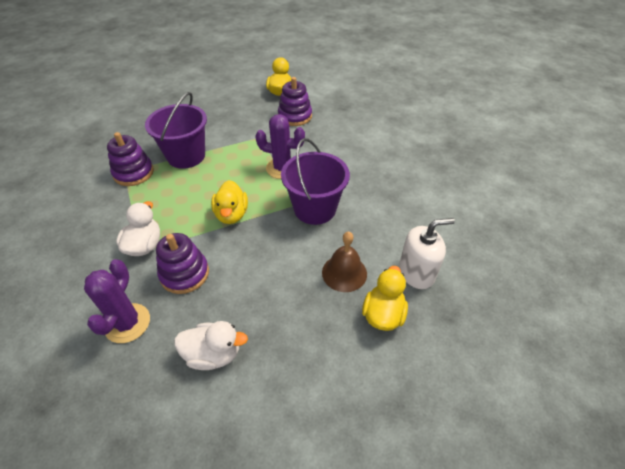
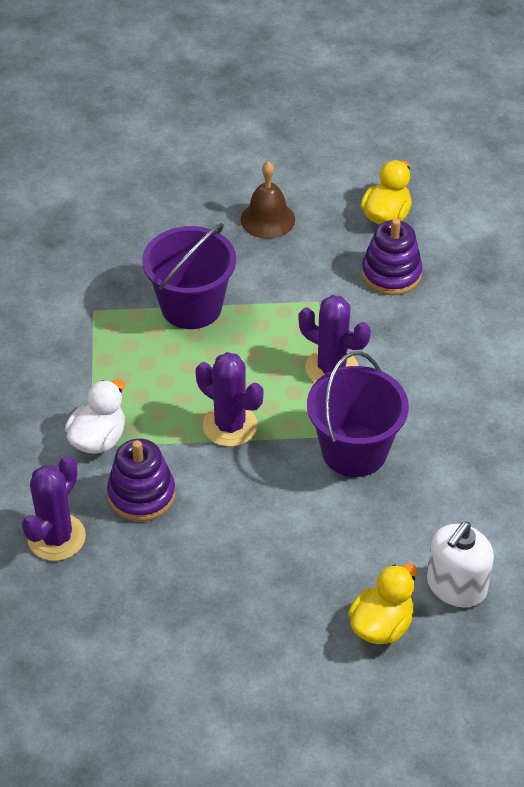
camera: 20 degrees right, 0 degrees up
(133, 173) = (106, 317): purple stacking toy -> none
(213, 354) = (150, 606): white duck -> none
(231, 214) = (230, 426): yellow duck -> purple cactus
(344, 273) = (355, 556): brown bell -> brown bell (267, 219)
(416, 272) = (456, 586): white soap dispenser -> white soap dispenser turned 120 degrees clockwise

